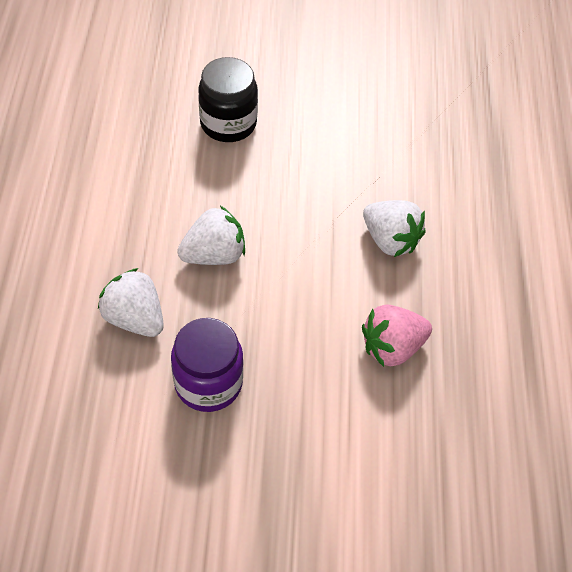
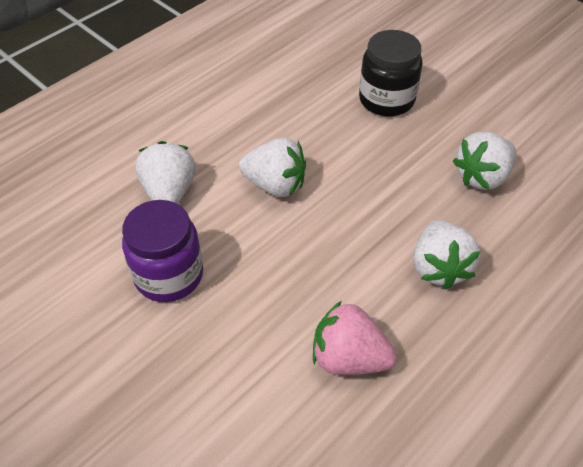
camera: 45 degrees right, 5 degrees down
(357, 148) = (482, 177): none -> white strawberry

